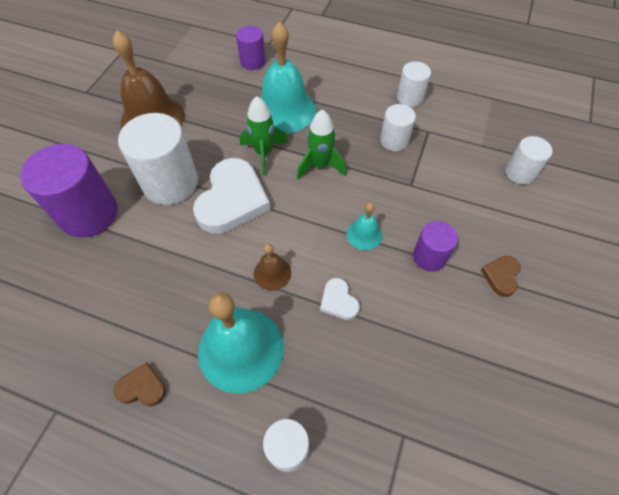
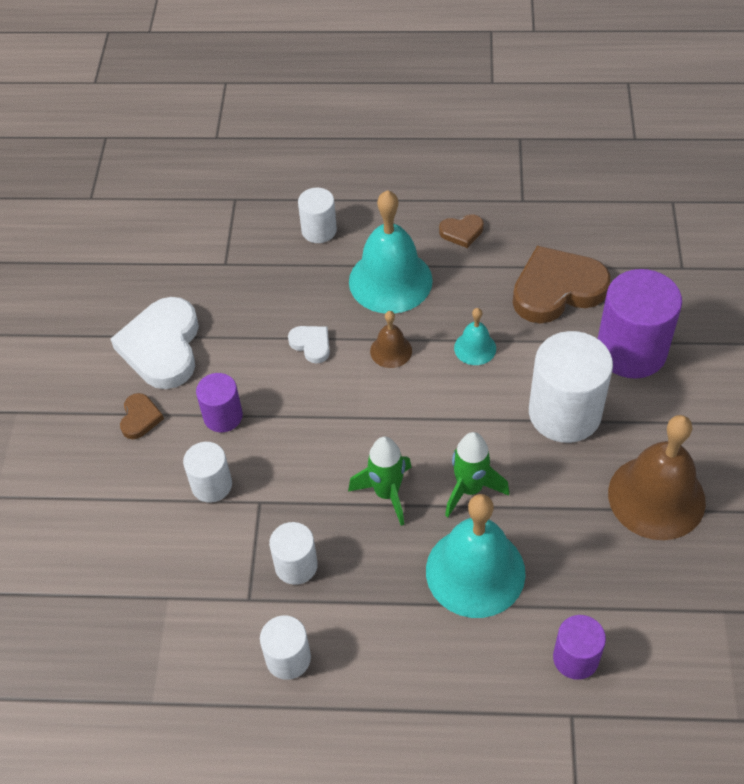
camera: 165 degrees right, 5 degrees down
(101, 287) = (557, 289): none -> brown heart
(232, 200) = (476, 414): white heart -> white heart (162, 347)
(364, 234) = (303, 420): turquoise bell -> turquoise bell (475, 348)
(520, 173) = (112, 564): white cylinder -> white cylinder (211, 485)

